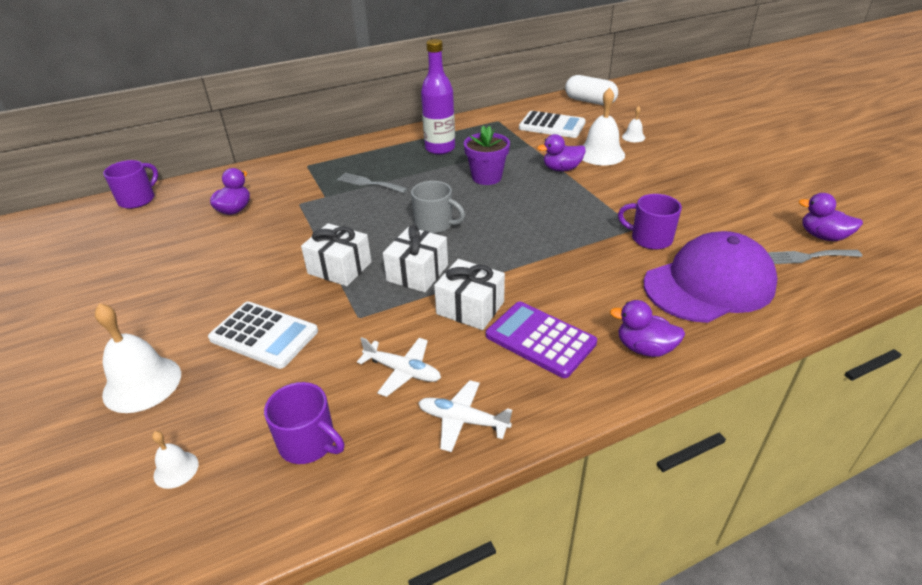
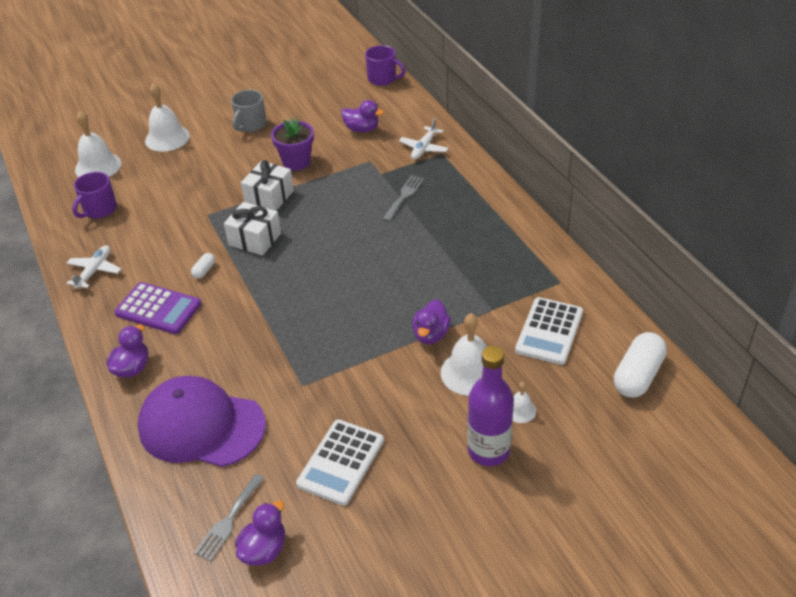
camera: 90 degrees right, 5 degrees up
(176, 469) = (98, 166): white bell -> white bell, size x1.99
(264, 335) = (198, 175): white calculator -> white calculator (341, 462)
(402, 371) = (146, 241): white plane -> white plane (424, 148)
(435, 224) = (326, 244): grey mug -> grey mug (251, 125)
(440, 148) = (480, 238): purple bottle -> purple bottle (488, 450)
(470, 308) = (204, 270): white gift -> white capsule
(486, 177) = (413, 275): purple flower pot -> purple flower pot (296, 162)
(540, 339) = (158, 309): purple calculator -> purple calculator turned 75 degrees clockwise
(561, 169) = (431, 335): purple duck -> purple duck turned 150 degrees counterclockwise
(650, 238) = (282, 393): purple mug -> none
(709, 284) = (201, 426): purple cap -> purple cap turned 135 degrees clockwise
(807, 257) = (229, 520): grey fork -> grey fork turned 150 degrees counterclockwise

